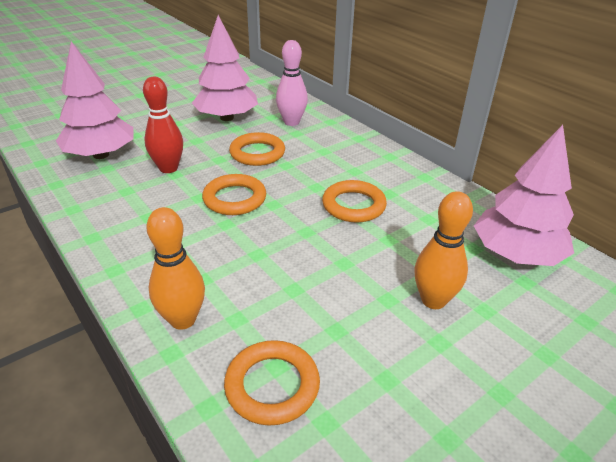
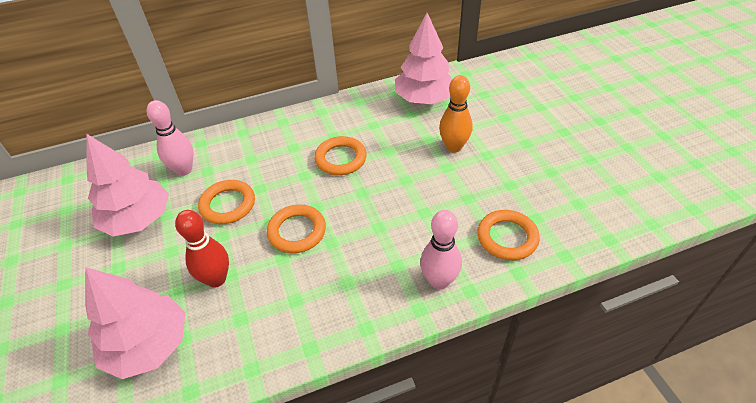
camera: 70 degrees left, 10 degrees up
(183, 320) = (439, 281): orange bowling pin -> pink bowling pin

